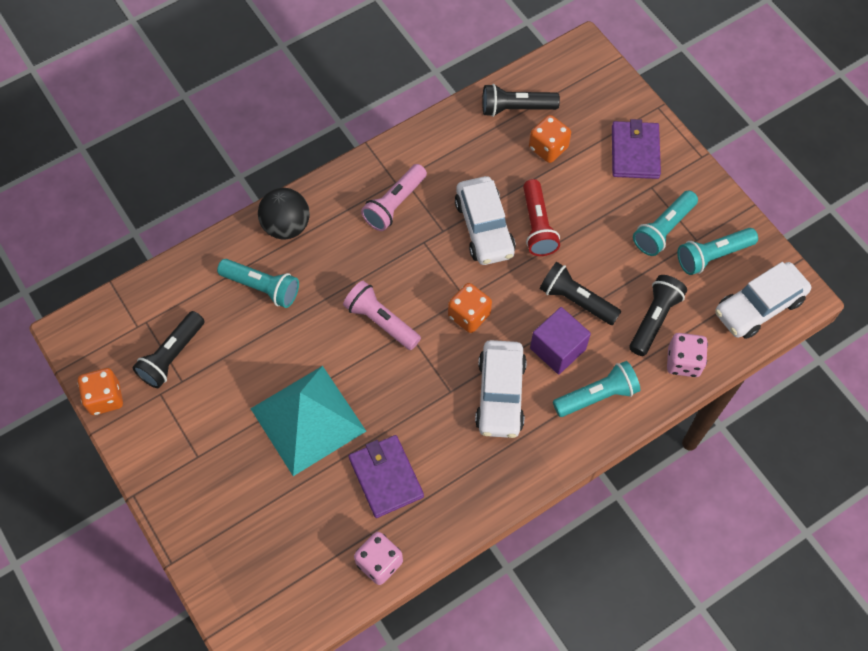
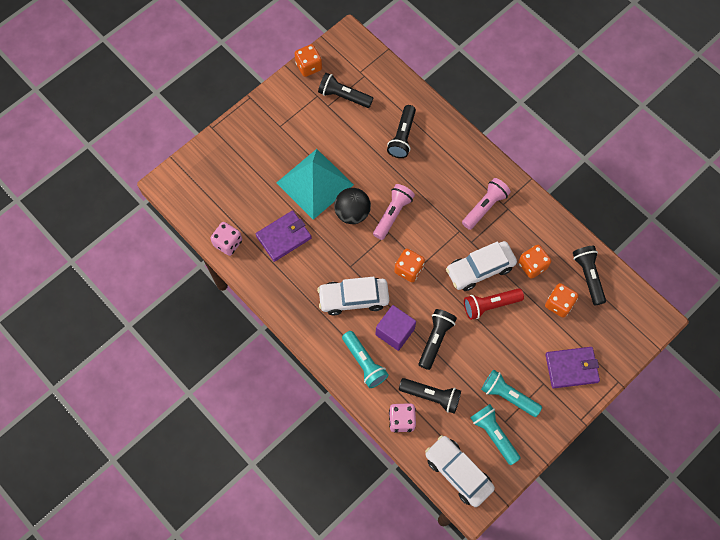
camera: 80 degrees right, 5 degrees up
(262, 287) = (402, 137): turquoise flashlight -> black flashlight
(286, 226) = (451, 142): black ball -> black ball (352, 213)
(395, 204) = (485, 207): pink flashlight -> pink flashlight turned 105 degrees clockwise
(490, 166) = (532, 265): none -> orange dice

